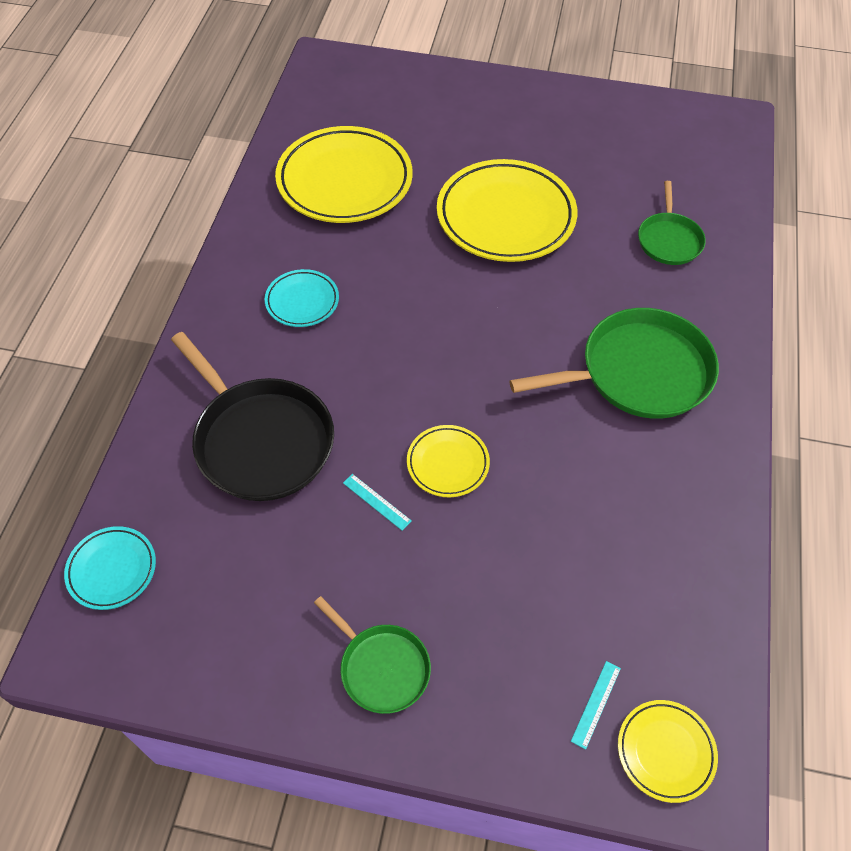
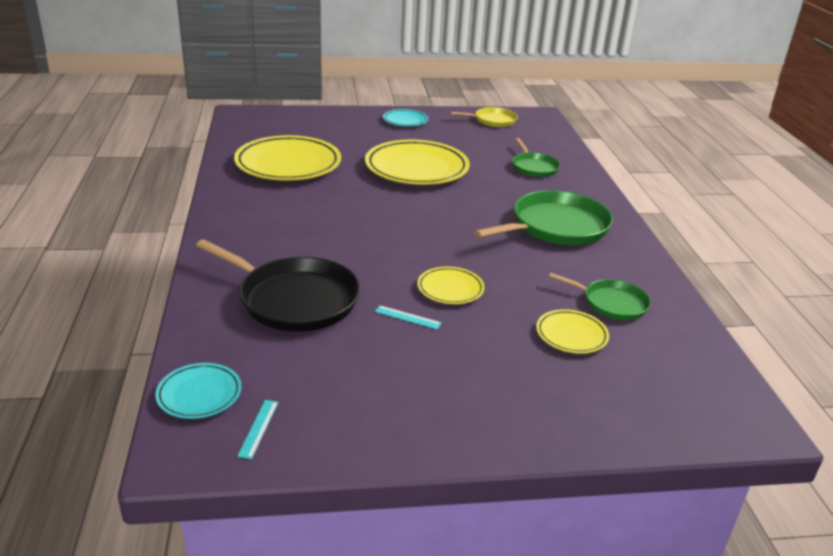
camera: 20 degrees left, 25 degrees down
(302, 301) = (288, 224): turquoise plate -> turquoise plate (405, 121)
(381, 667) = (468, 408): green pan -> green pan (611, 303)
(596, 704) = (643, 395): turquoise ruler -> turquoise ruler (258, 428)
(659, 124) = (493, 120): none -> yellow pan
(665, 751) = (710, 410): yellow plate -> yellow plate (571, 335)

